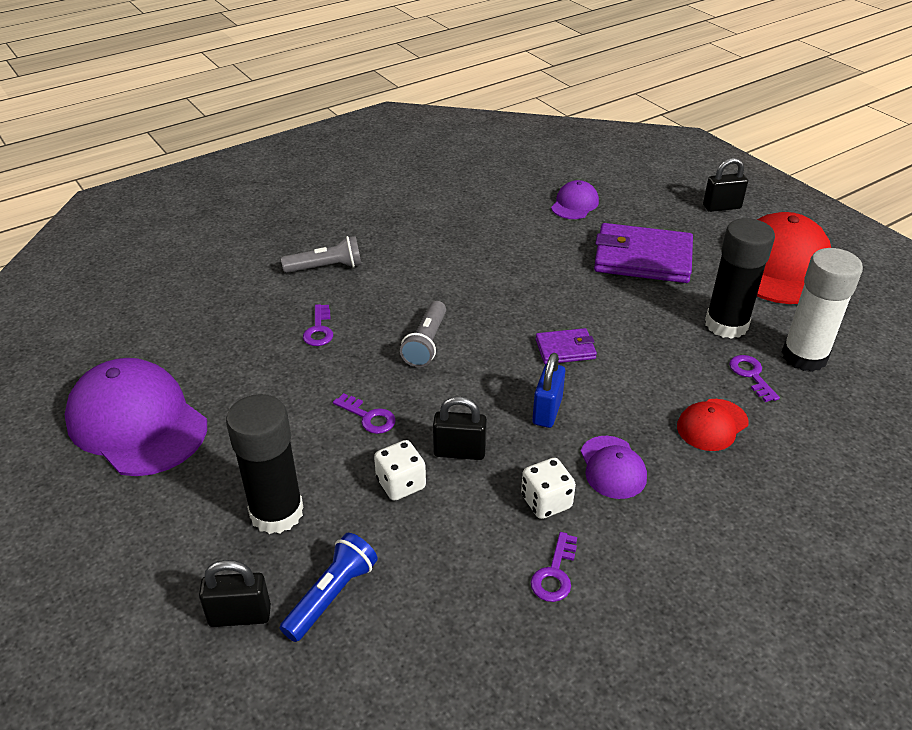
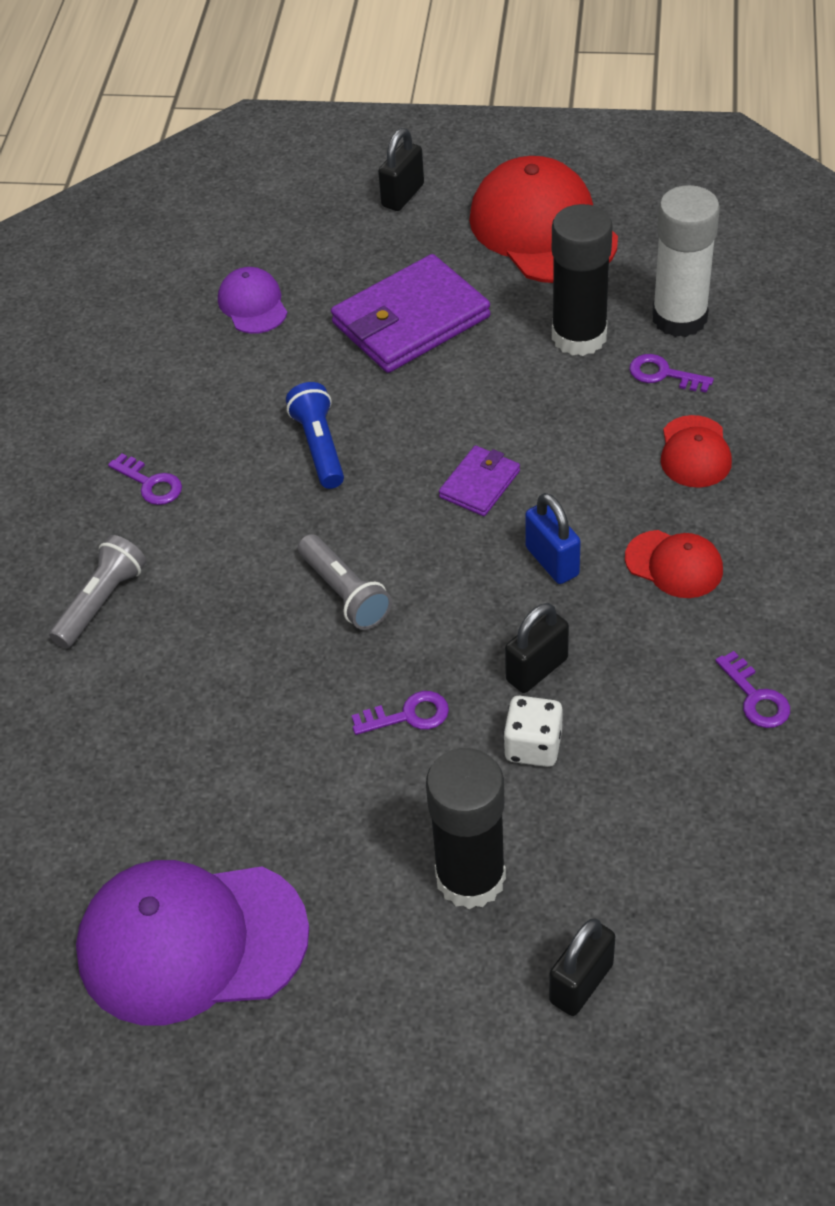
camera: 45 degrees left, 10 degrees up
(319, 330) = (213, 676): purple key -> purple key (150, 484)
(332, 595) = (625, 890): blue flashlight -> blue flashlight (319, 446)
(546, 502) = (667, 645): white dice -> none
(612, 467) = (674, 564): purple cap -> red cap

